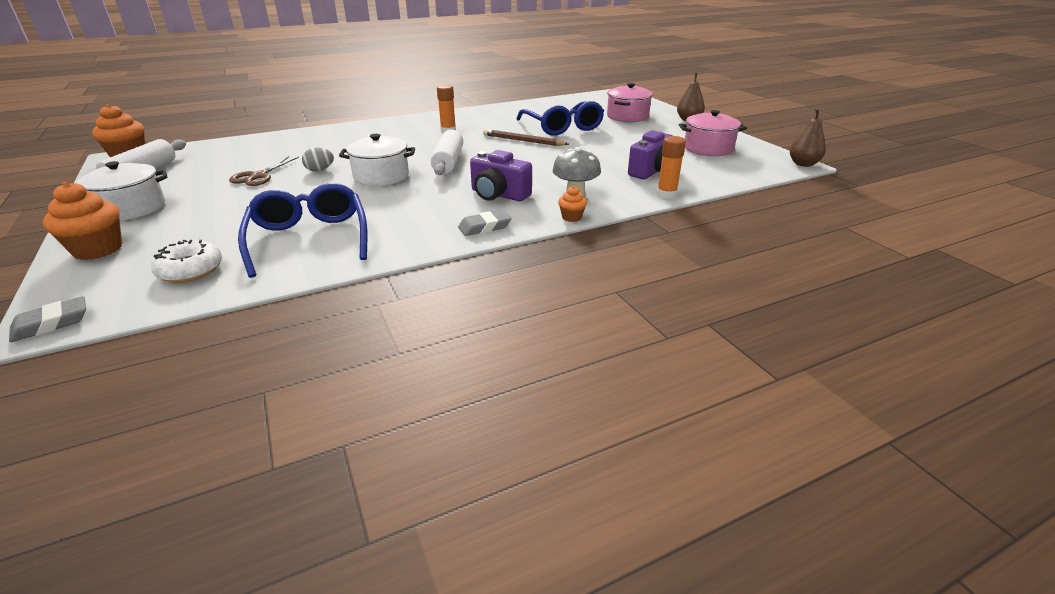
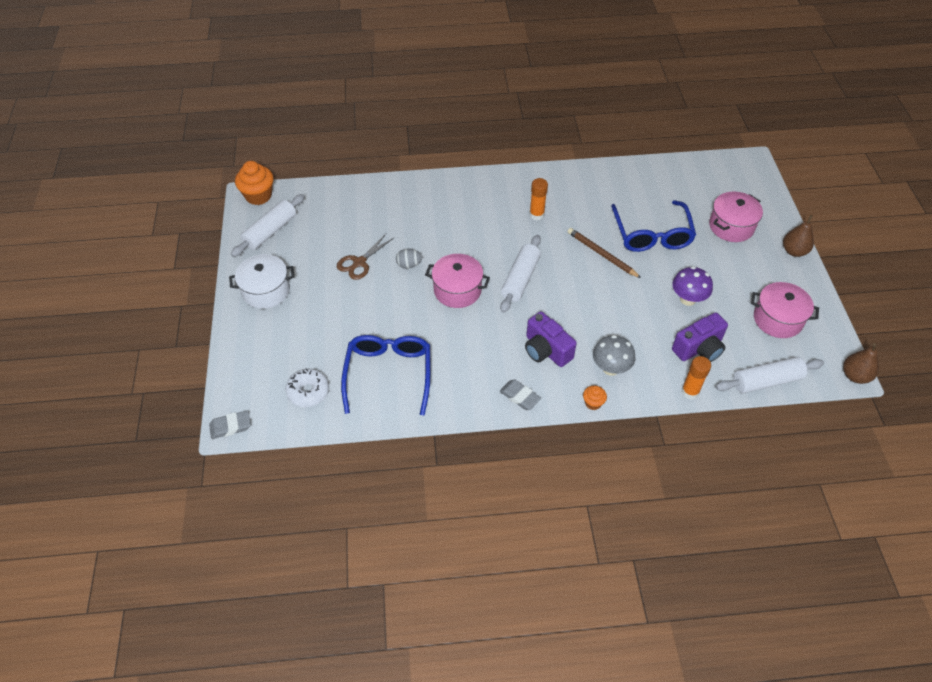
camera: 20 degrees right, 20 degrees up
(98, 249) = (248, 345): orange cupcake -> none
(381, 176) = (457, 290): white pot -> pink pot
(485, 227) = (520, 396): grey eraser -> grey eraser turned 45 degrees clockwise
(620, 150) = (687, 299): none -> purple mushroom
(731, 178) = (766, 381): none -> white rolling pin

